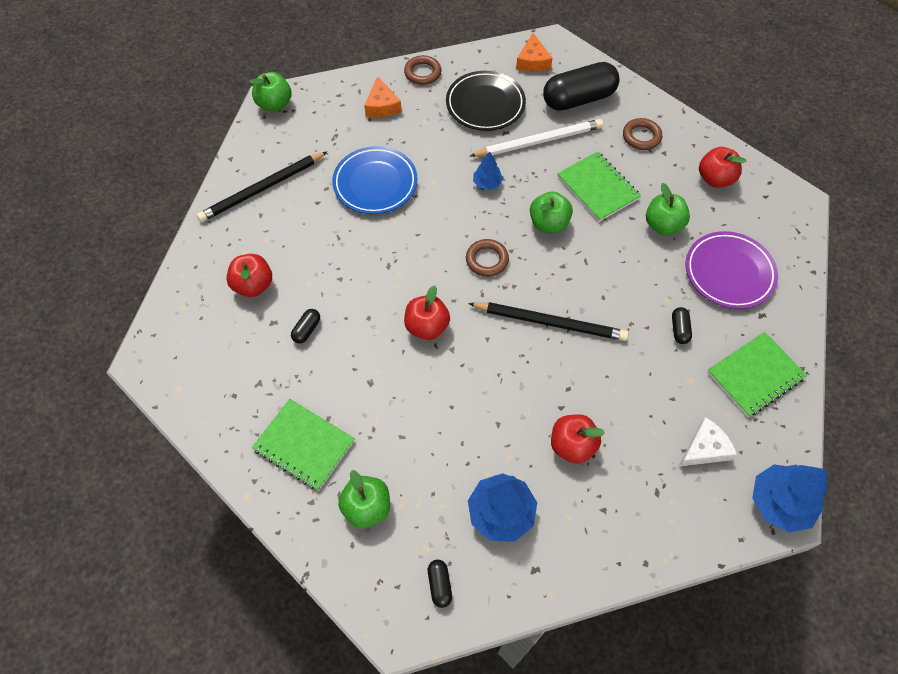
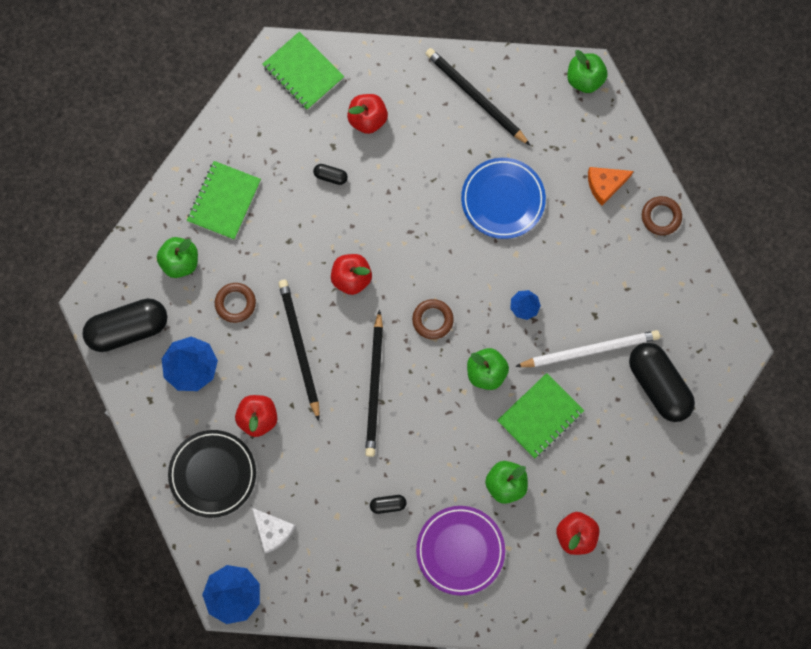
camera: 80 degrees right, 15 degrees up
(439, 585) = (128, 329): black capsule -> black capsule, size x2.38
(485, 104) = (629, 289): black plate -> black plate (213, 474)
(496, 390) = (299, 348): none -> black pencil
(532, 61) = (704, 330): orange cheese -> none
(538, 141) = (589, 350): white pencil -> white pencil turned 75 degrees counterclockwise
(641, 137) = (618, 456): brown ring -> brown ring (235, 303)
(755, 375) = (351, 575): green notebook -> green notebook (303, 72)

